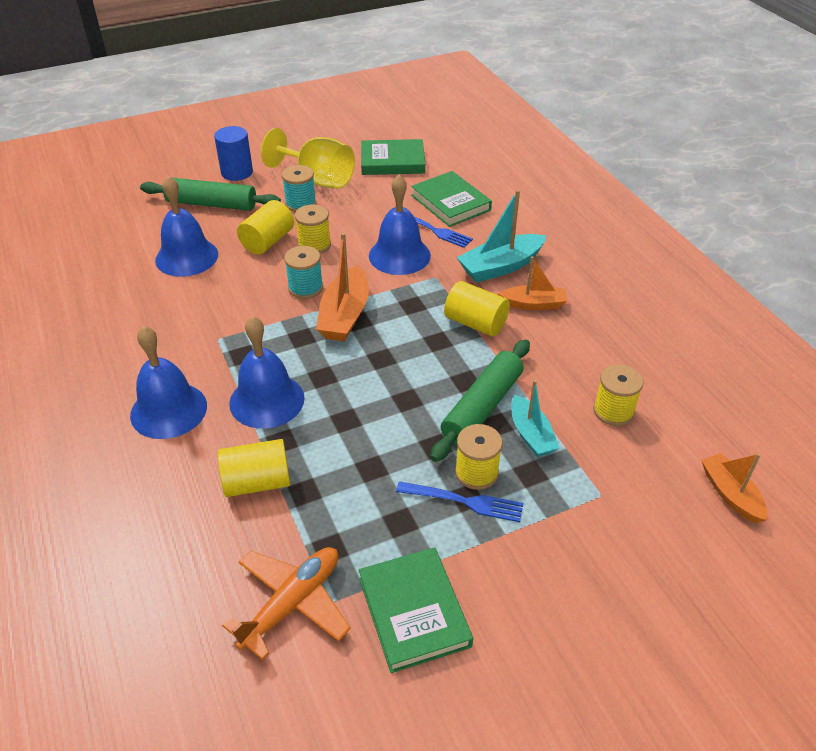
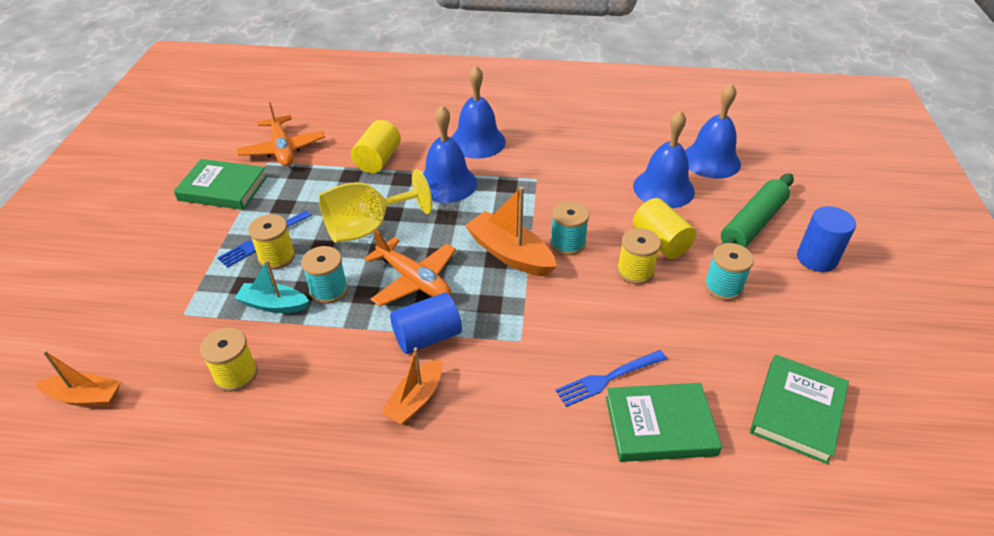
camera: 120 degrees right, 0 degrees up
(317, 179) = (774, 319): yellow goblet -> yellow goblet (367, 228)
(399, 255) = (576, 327): blue bell -> blue bell (711, 160)
(423, 358) = (414, 280): none -> orange plane
(475, 323) = (427, 337): yellow cylinder -> blue cylinder
(482, 407) = (328, 290): green rolling pin -> turquoise spool
(501, 267) = (497, 406): turquoise boat -> none

